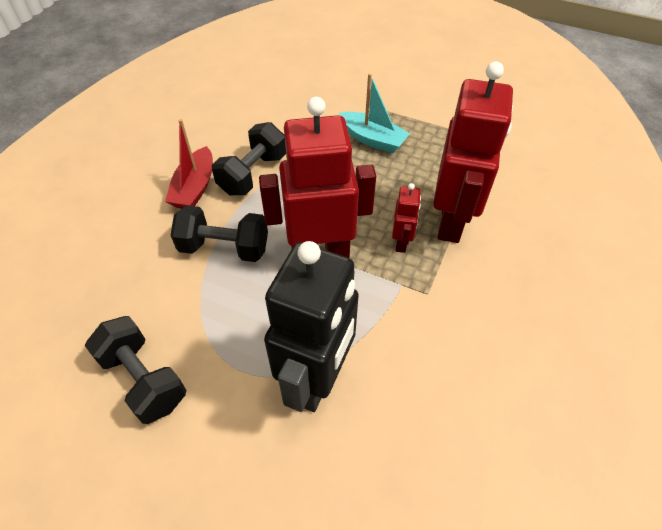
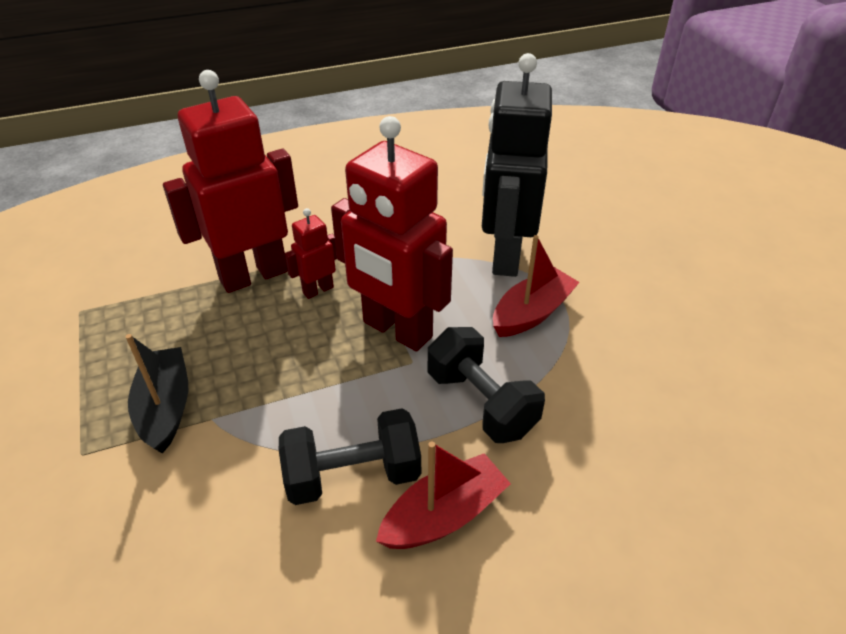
camera: 135 degrees left, 10 degrees down
(144, 379) = (648, 339): black dumbbell -> none
(247, 336) = (532, 313): none -> red boat
(317, 379) = (505, 256): black robot -> black robot turned 60 degrees counterclockwise
(373, 139) = (165, 407): turquoise boat -> black boat

